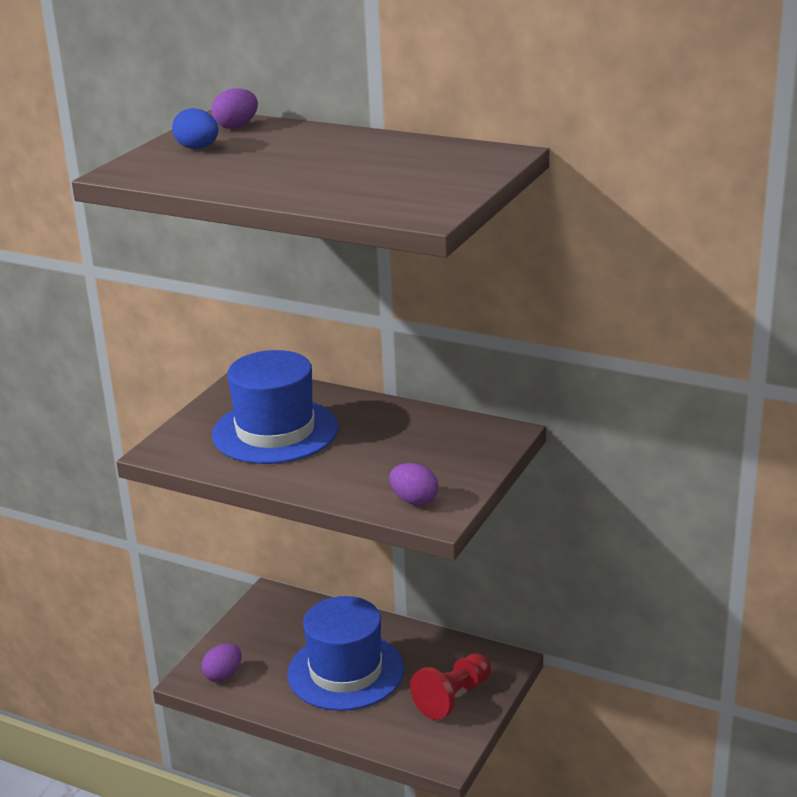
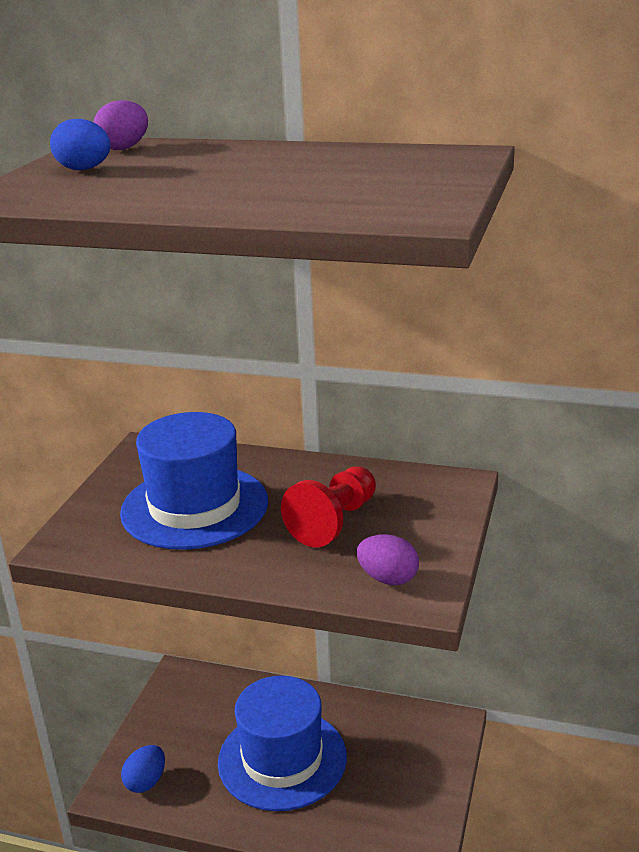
camera: 10 degrees left, 0 degrees up
(223, 675) = (146, 782): purple egg -> blue egg
(453, 698) = (408, 777): red pawn -> red pawn (334, 522)

